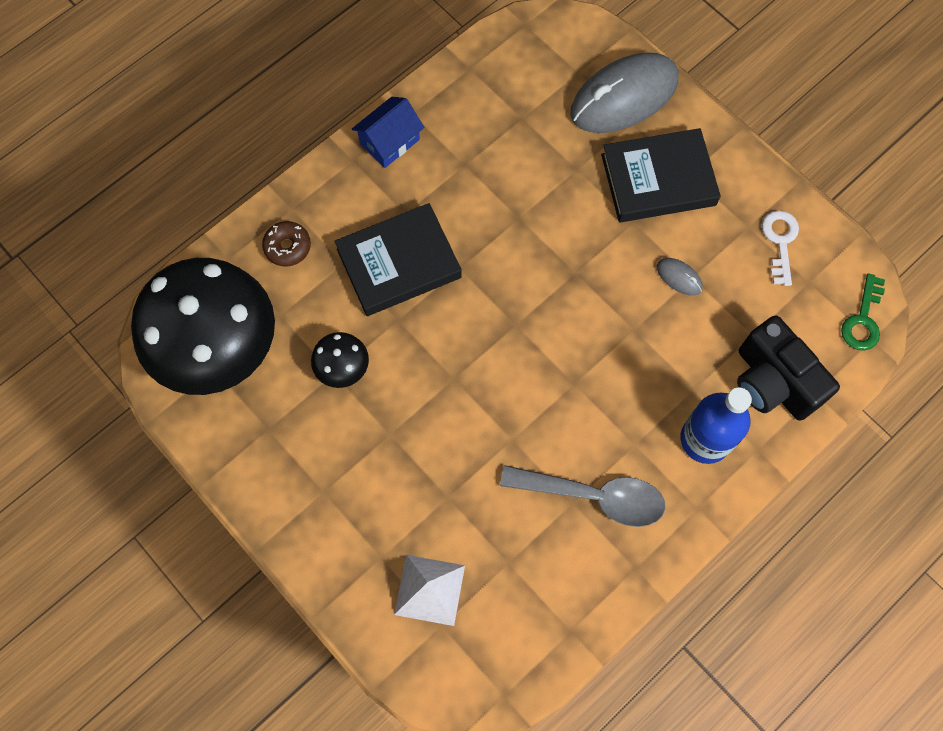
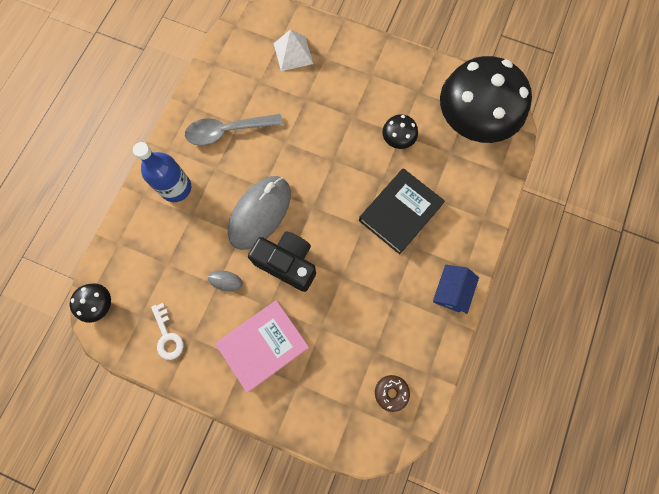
camera: 155 degrees right, 5 degrees up
(287, 247) = (470, 193): brown donut -> brown donut (391, 392)
(624, 97) = (312, 402): grey mouse -> grey mouse (260, 213)
(658, 180) = (263, 345): black book -> pink book
(773, 382) = (146, 239): black camera -> black camera (287, 263)
(863, 319) = (99, 304): green key -> black mushroom

